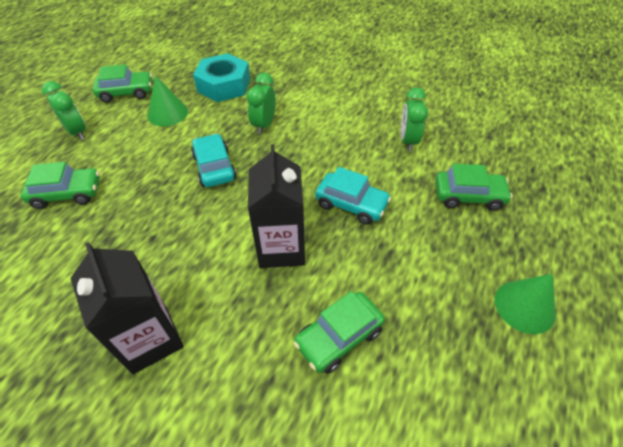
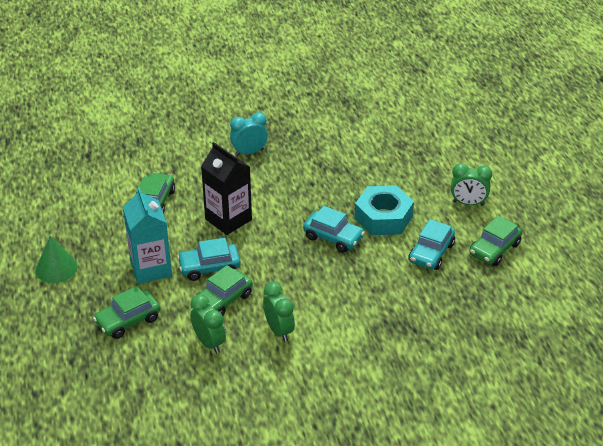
camera: 140 degrees right, 10 degrees down
(67, 194) = (400, 173): green car -> green car (222, 300)
(150, 339) = (249, 152): black carton -> turquoise clock
(167, 113) = (431, 253): green cone -> turquoise car
(224, 85) = (428, 304): turquoise nut -> turquoise nut (383, 217)
(264, 125) = (342, 288): green clock -> green clock (279, 331)
(411, 238) = (151, 268): none -> turquoise carton

